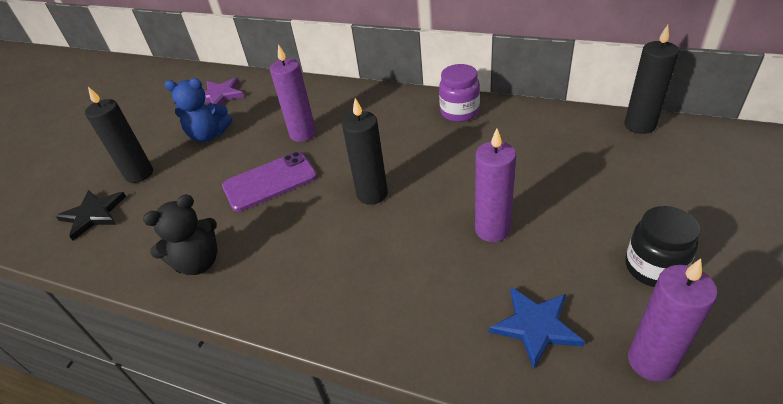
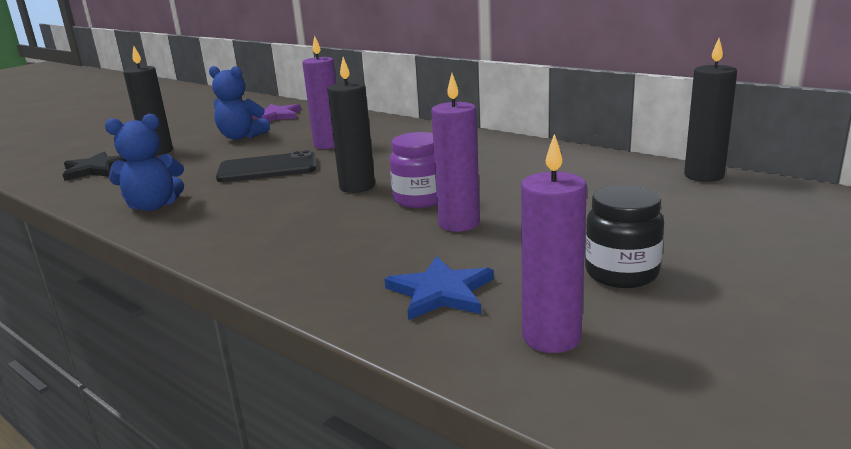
camera: 15 degrees right, 20 degrees down
(198, 262) = (153, 206): black teddy bear -> blue teddy bear
(270, 181) = (267, 168): purple phone -> black phone
(459, 112) = (501, 147): purple jar -> purple jar (420, 199)

